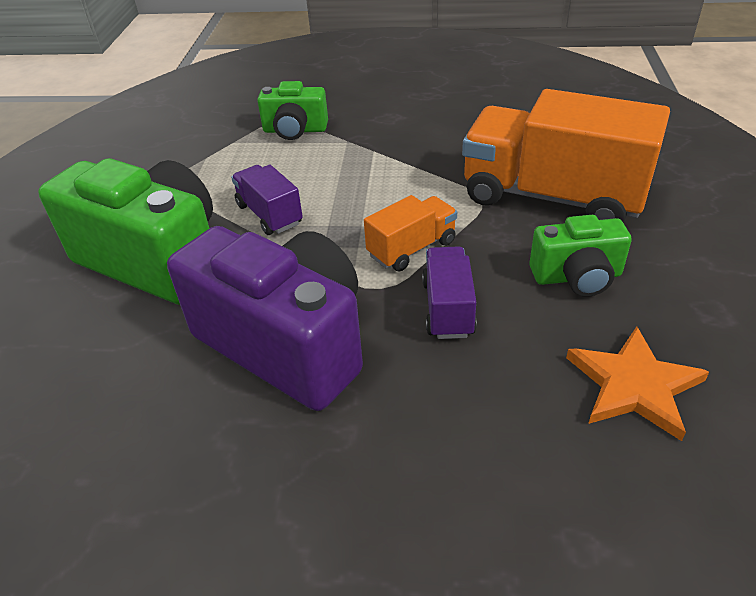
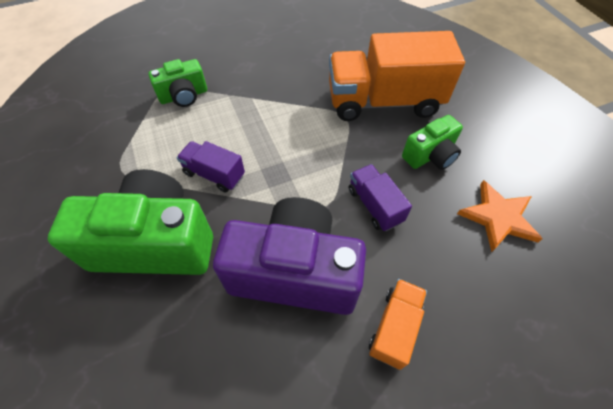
camera: 30 degrees left, 15 degrees up
(412, 249) = (326, 169): orange truck -> orange truck (394, 327)

